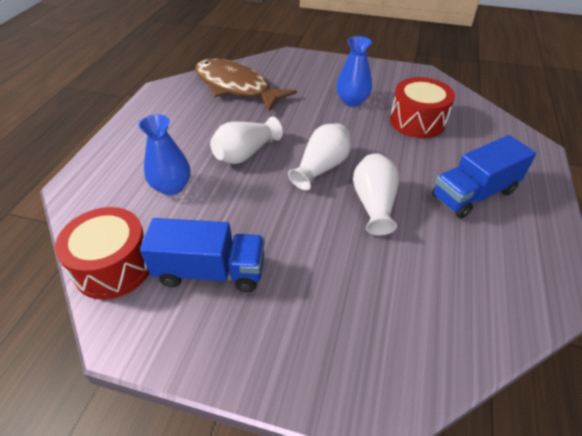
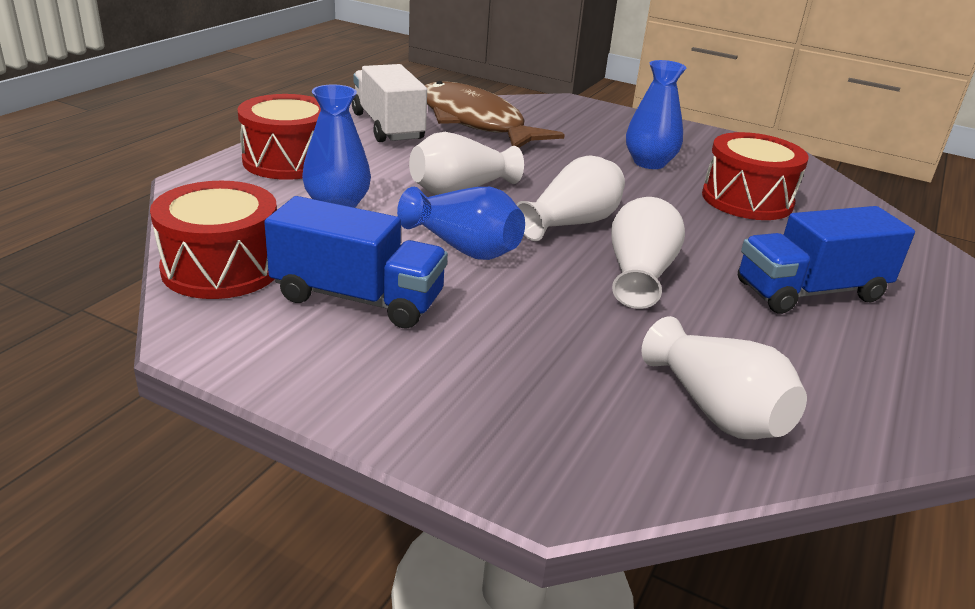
camera: 10 degrees right, 15 degrees down
(127, 152) = (288, 161): none -> red drum
(182, 104) = (388, 127): none -> white truck
(263, 207) = (464, 247): none -> blue vase
(450, 312) = (717, 410): none -> white vase

